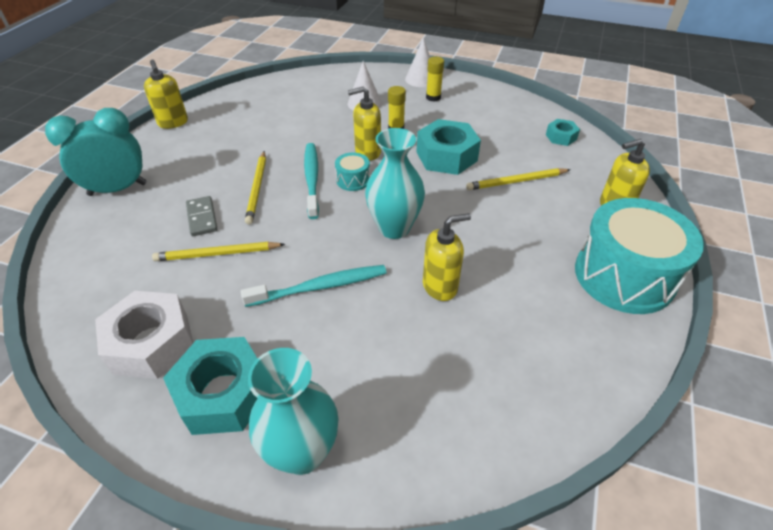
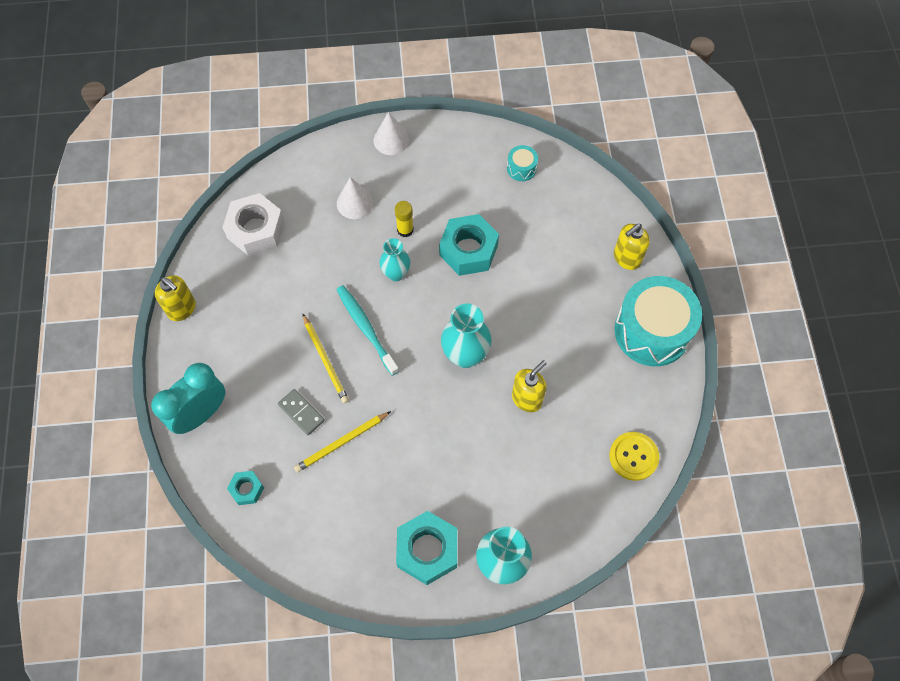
camera: 25 degrees left, 20 degrees up
(151, 343) = (351, 538): white nut -> white nut (256, 230)
(320, 287) = (440, 438): turquoise toothbrush -> none
(353, 180) = (402, 315): turquoise drum -> turquoise drum (521, 168)
(367, 152) = (396, 274): yellow soap dispenser -> turquoise vase
(433, 97) = (417, 167): yellow glue stick -> none
(516, 181) = (540, 259): yellow pencil -> none
(551, 397) = (633, 456): none -> yellow button
(561, 137) = (558, 182): turquoise nut -> turquoise nut (247, 489)

